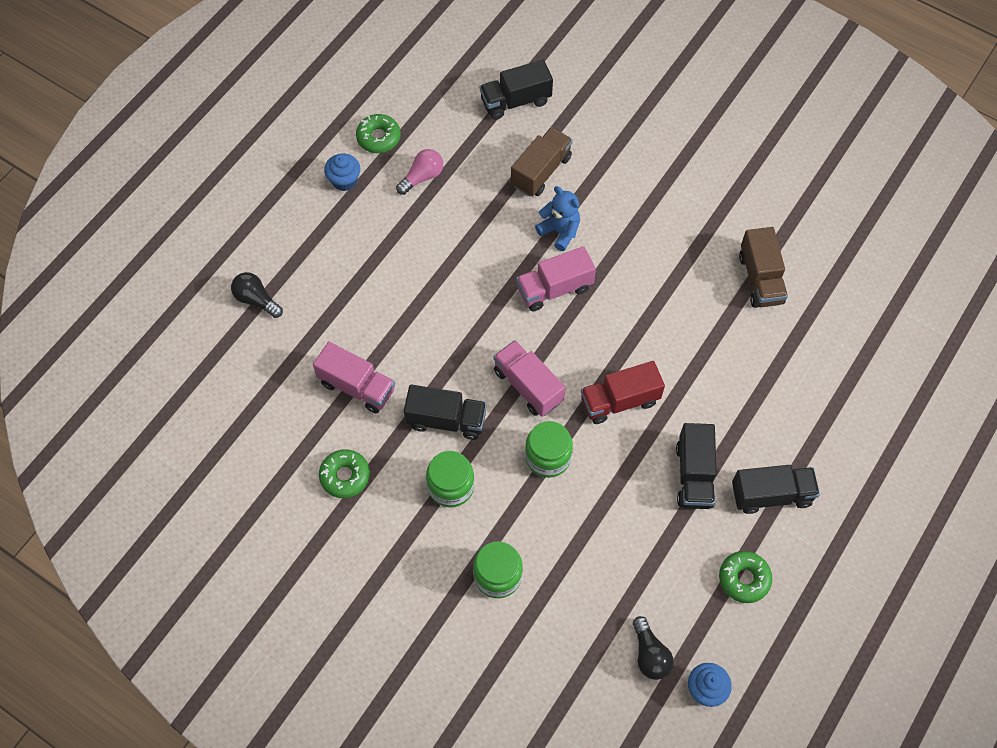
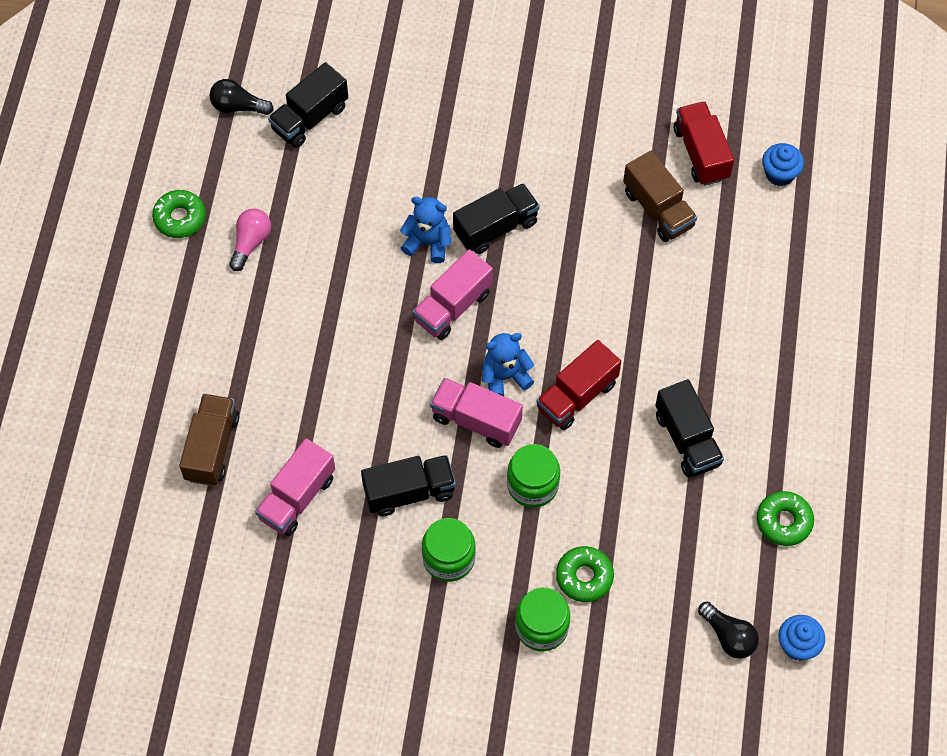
camera: 25 degrees left, 0 degrees up
(256, 300) = (139, 451): black light bulb -> black light bulb (238, 106)
(344, 180) = (167, 281): blue cupcake -> blue cupcake (779, 174)
(345, 476) = (333, 596): green donut -> green donut (584, 577)
(357, 386) = (297, 497): pink truck -> pink truck turned 120 degrees clockwise
(541, 171) = (376, 185): brown truck -> brown truck (212, 448)
(568, 361) = (505, 377): none -> blue teddy bear
(771, 495) = (771, 426): black truck -> black truck (496, 228)
(818, 249) = (701, 153): none -> red truck

